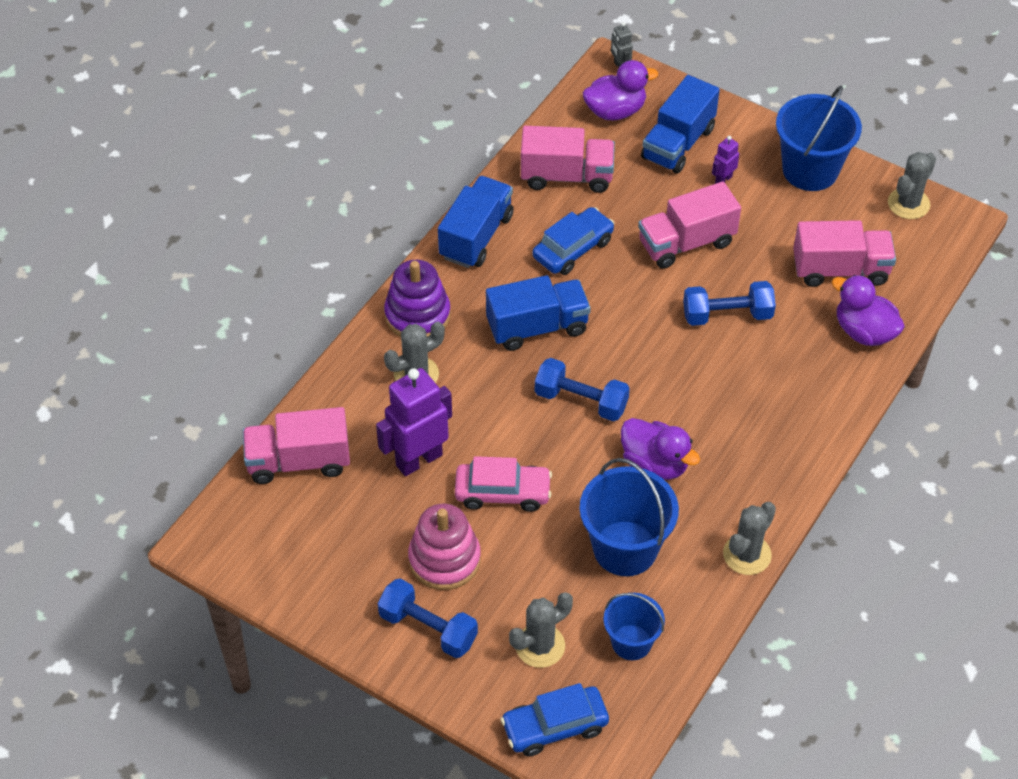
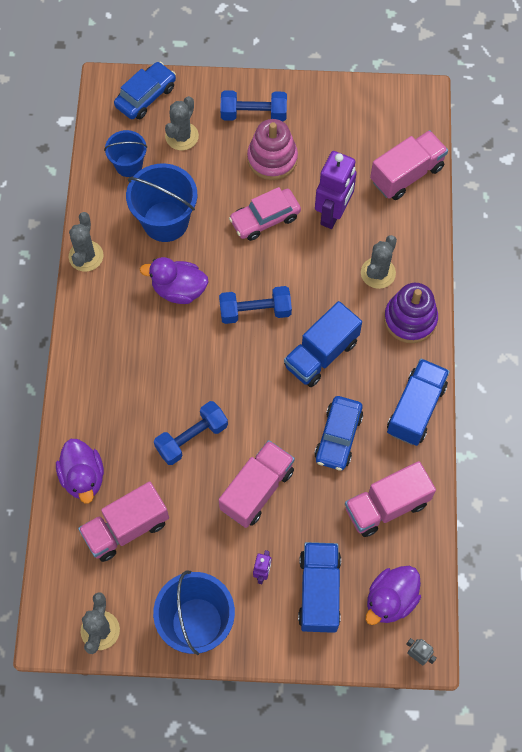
camera: 150 degrees right, 15 degrees up
(476, 237) = (416, 409): blue truck -> blue truck turned 150 degrees counterclockwise
(864, 332) = (83, 477): purple duck -> purple duck turned 60 degrees clockwise

